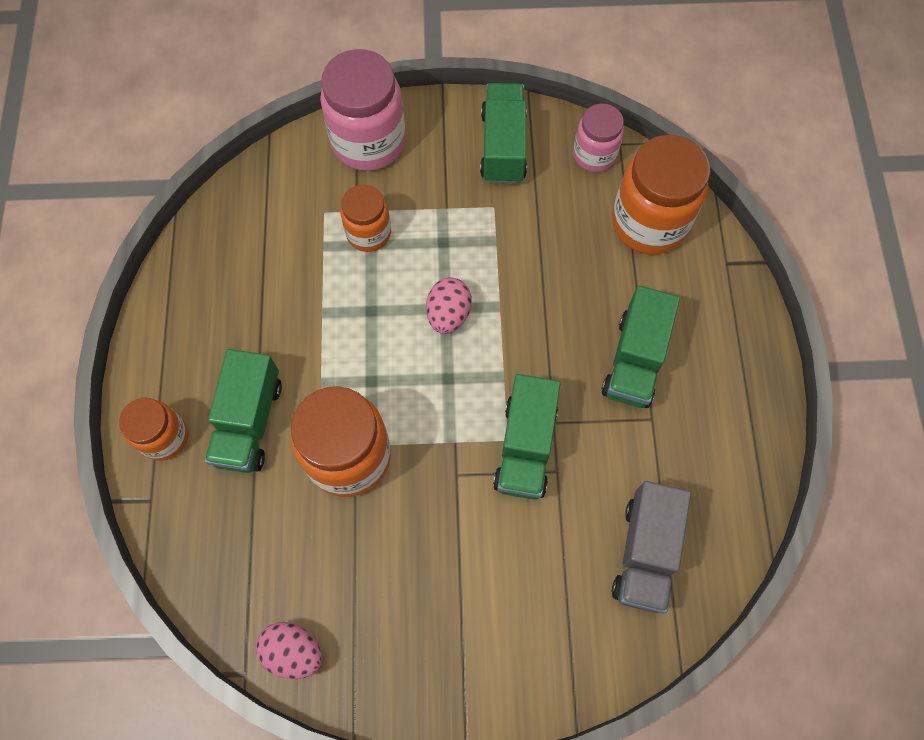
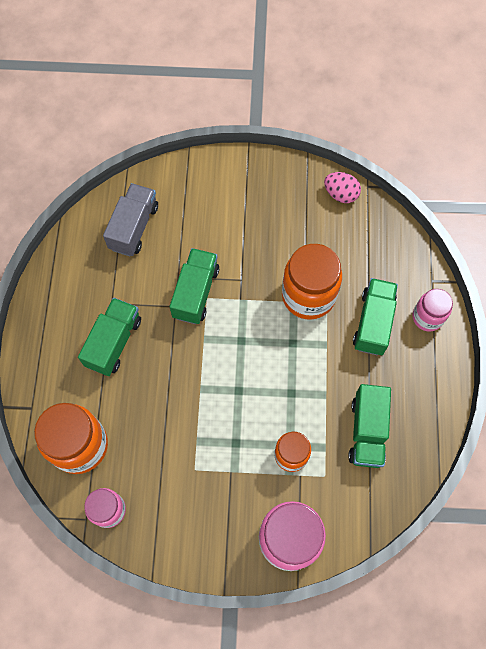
camera: 175 degrees left, 0 degrees up
(164, 437) = (427, 317): orange jar -> pink jar
(448, 314) = (236, 385): pink egg -> none
(503, 147) = (180, 524): green truck -> green truck (367, 431)

